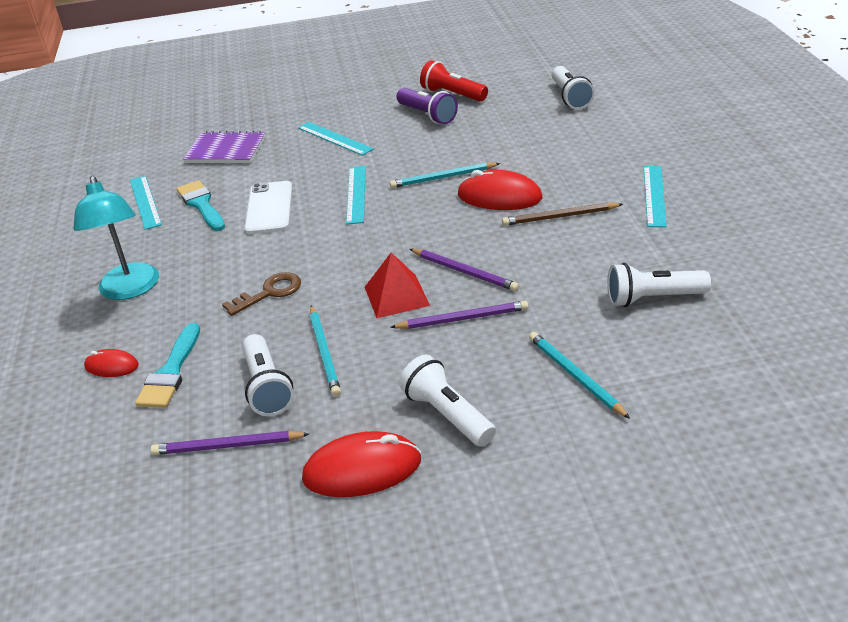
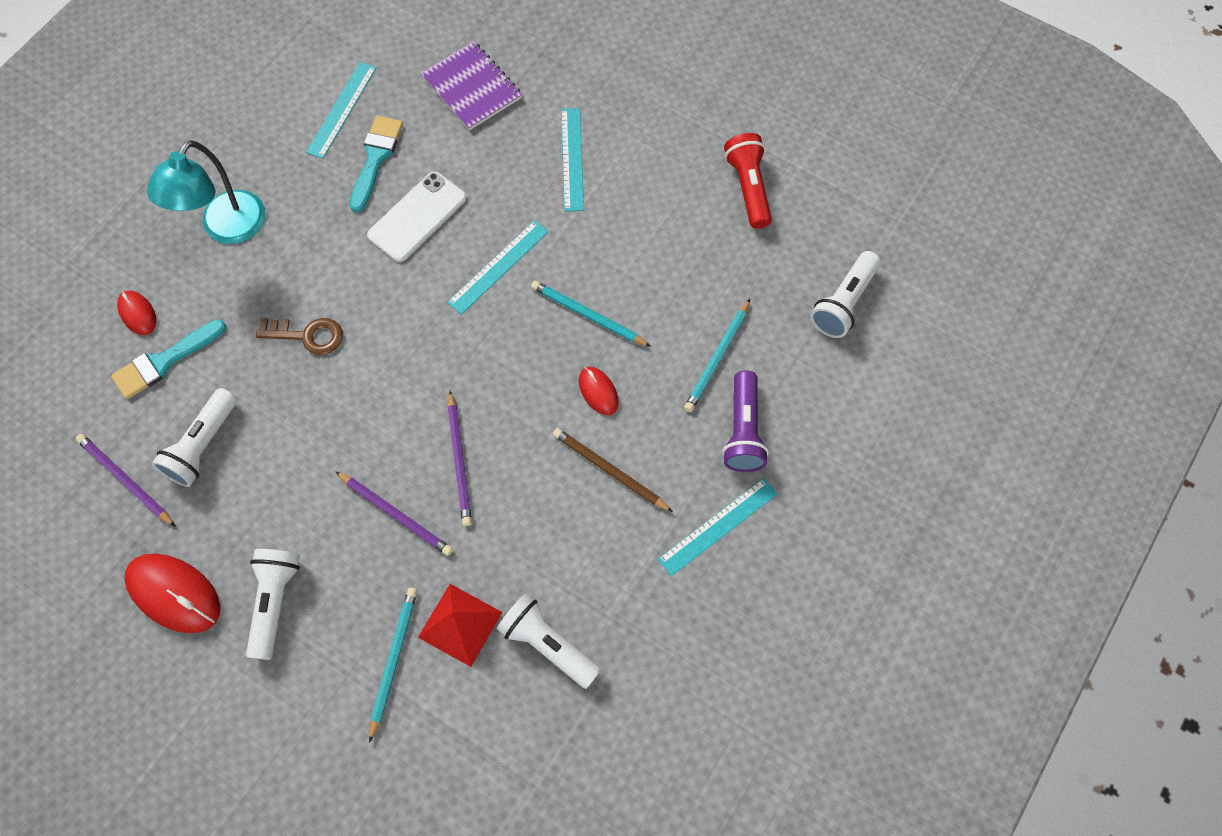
camera: 40 degrees right, 30 degrees up
(324, 352) = (272, 448): turquoise pencil -> turquoise pencil (717, 358)
(396, 296) = (383, 436): red pyramid -> red pyramid (460, 624)
(427, 115) = (687, 201): purple flashlight -> purple flashlight (743, 430)
(499, 197) = (598, 391): red mouse -> red mouse, size x0.55

